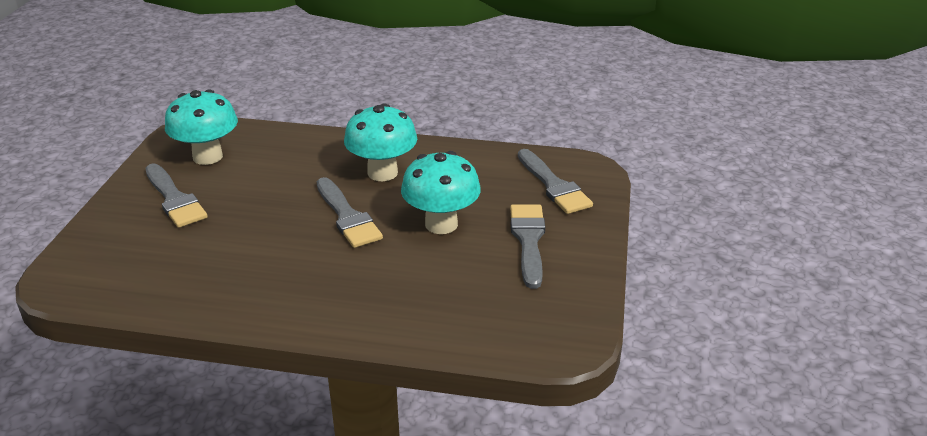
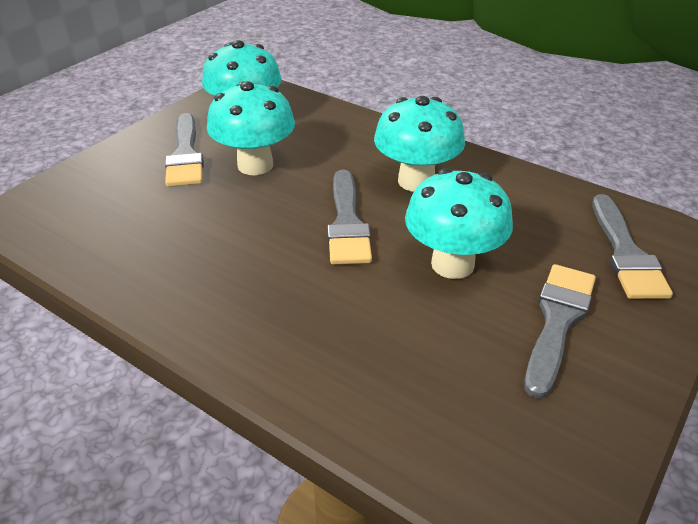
camera: 25 degrees right, 5 degrees up
(243, 192) = (255, 165): none -> turquoise mushroom

